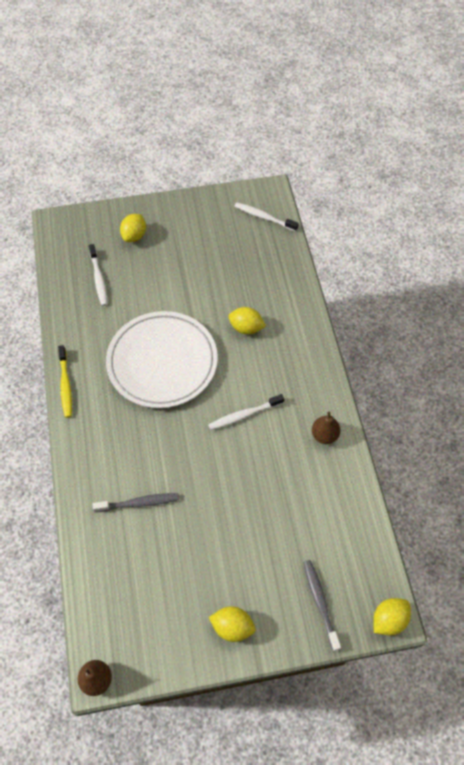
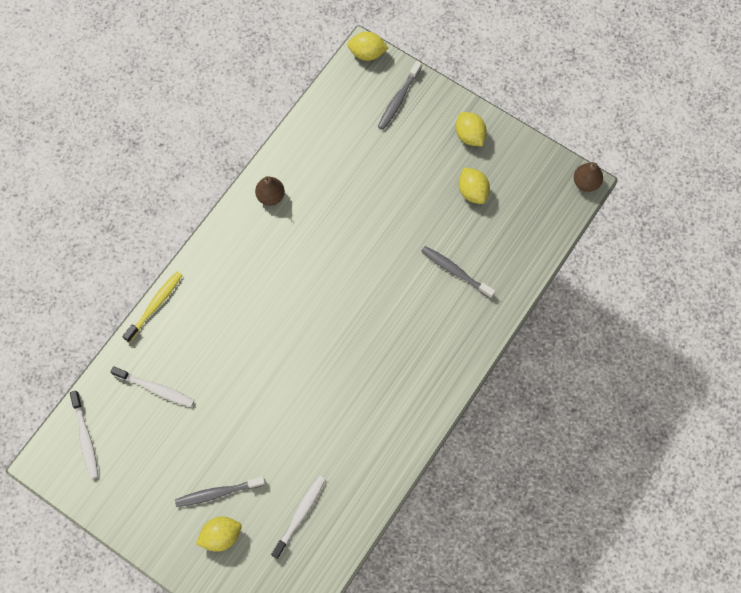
camera: 135 degrees left, 10 degrees up
(65, 385) = (425, 426): yellow toothbrush -> yellow toothbrush (155, 305)
(159, 252) = (218, 493): none -> grey toothbrush
(162, 362) = (327, 372): white plate -> none
(244, 415) = (311, 266): white toothbrush -> white toothbrush (155, 388)
(246, 328) = (228, 338): yellow lemon -> yellow lemon (472, 191)

